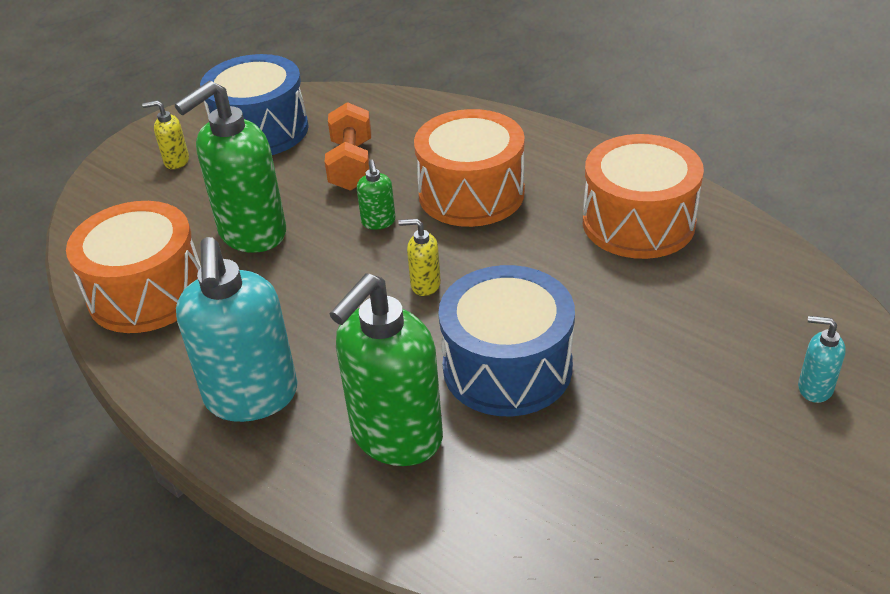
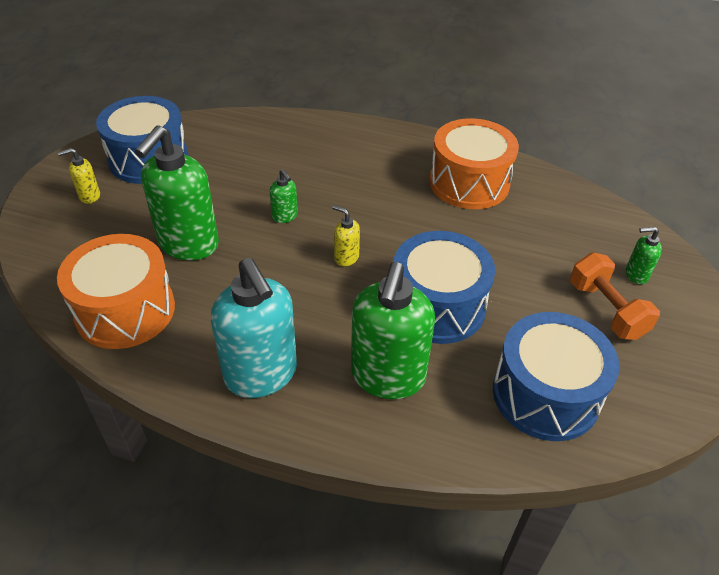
camera: 25 degrees left, 5 degrees up
(351, 165) = (239, 175): orange dumbbell -> orange dumbbell (606, 310)
(425, 285) = (346, 258): yellow soap dispenser -> yellow soap dispenser turned 45 degrees clockwise
(471, 193) = (342, 182): orange drum -> none
(589, 510) = (545, 394): none -> blue drum
(814, 388) = (636, 275): turquoise soap dispenser -> green soap dispenser

